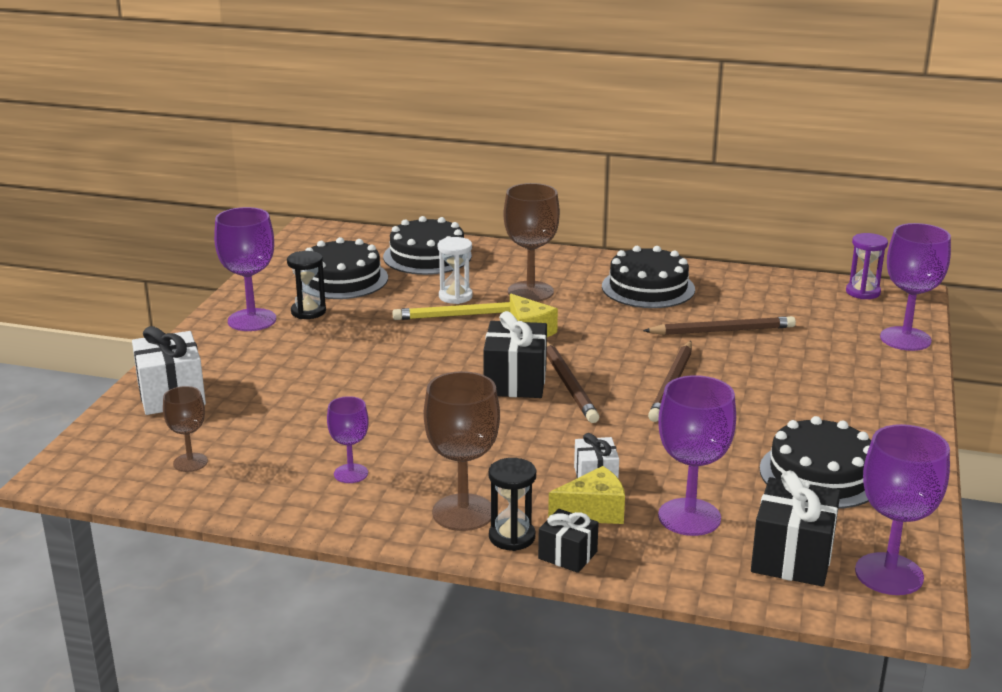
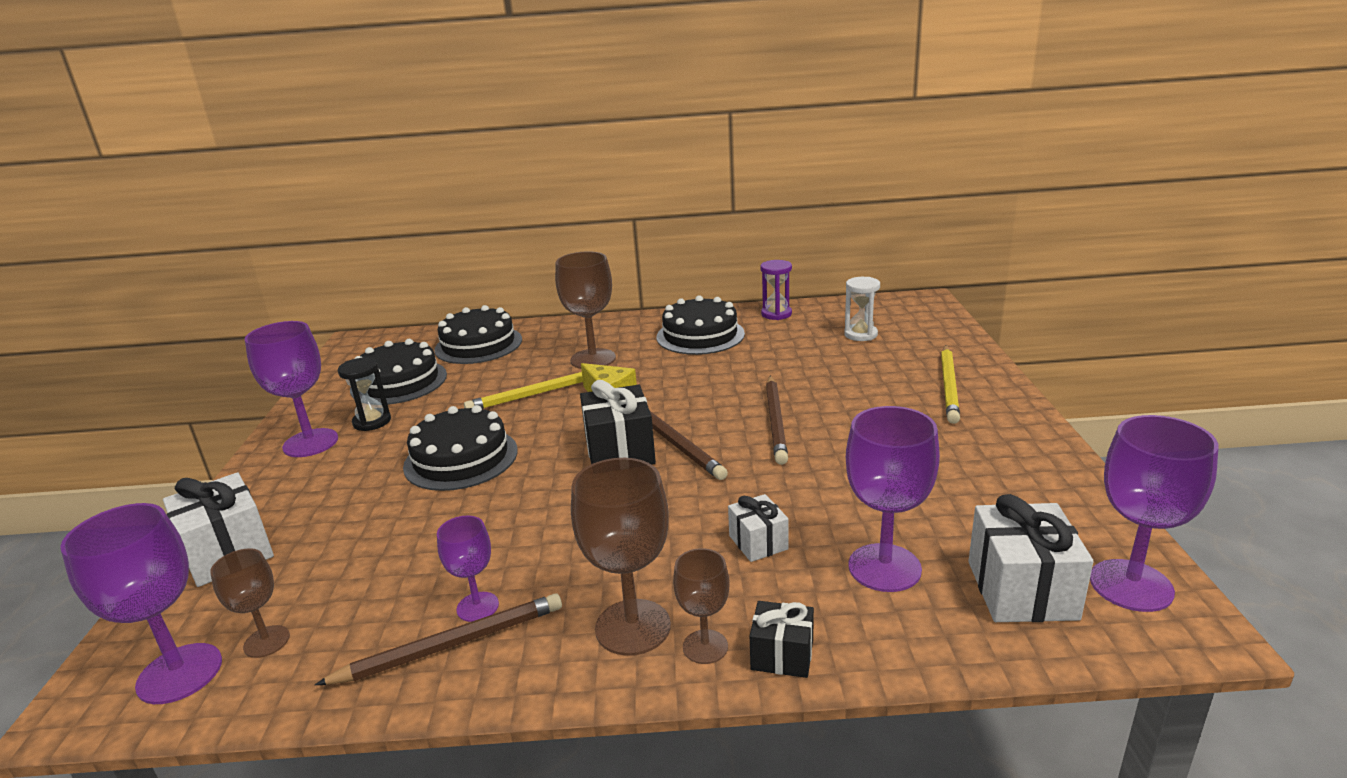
camera: 15 degrees left, 0 degrees up
(455, 296) = (521, 377): white hourglass -> white hourglass (860, 334)
(512, 537) = (705, 647): black hourglass -> brown goblet
(593, 512) = (779, 587): yellow cheese -> none
(722, 331) = (790, 361): brown pencil -> brown pencil (451, 645)
(792, 557) = (1021, 590): black gift -> white gift
(820, 474) = (977, 484): black cake -> black cake (461, 458)
(863, 292) = (886, 305): purple hourglass -> purple hourglass (776, 314)
(864, 386) = (949, 386): none -> yellow pencil
(905, 339) = (950, 337): purple goblet -> purple goblet (180, 673)

